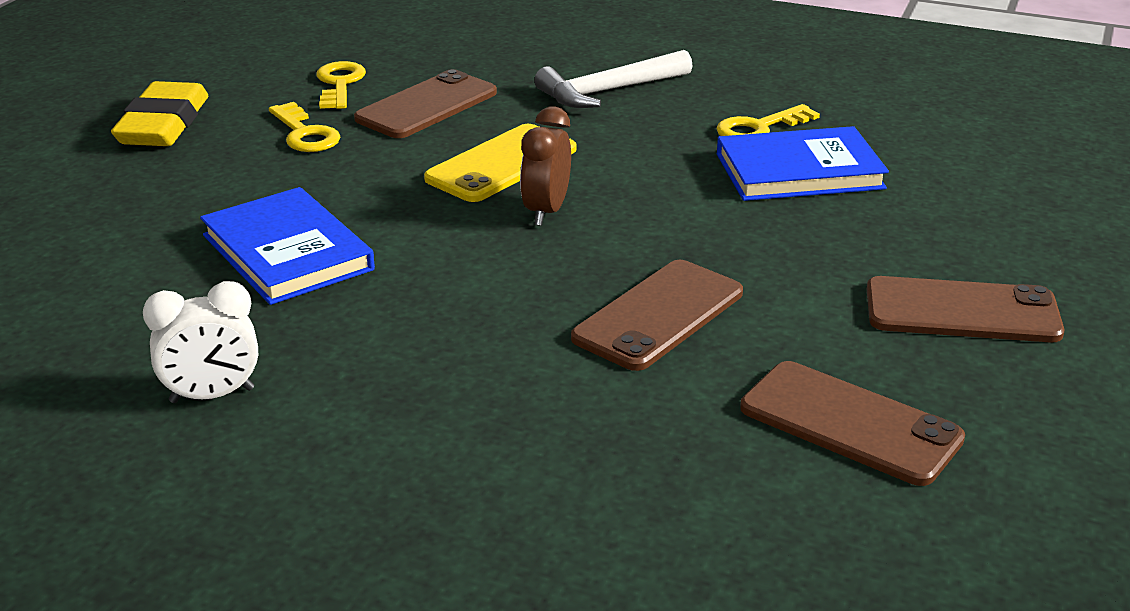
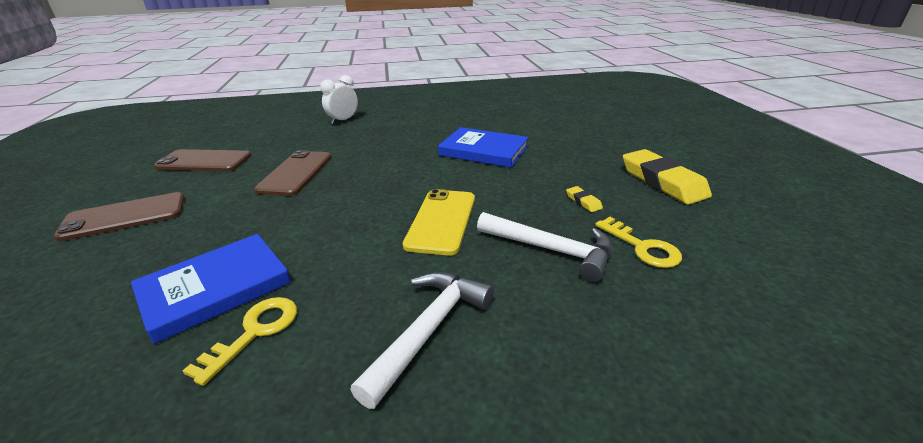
camera: 150 degrees right, 0 degrees up
(212, 396) = (440, 117): white clock -> white clock (343, 120)
(305, 133) = (583, 201): yellow key -> yellow eraser
(427, 106) = (551, 250): brown phone -> white hammer
(546, 211) = (386, 201): brown clock -> none

